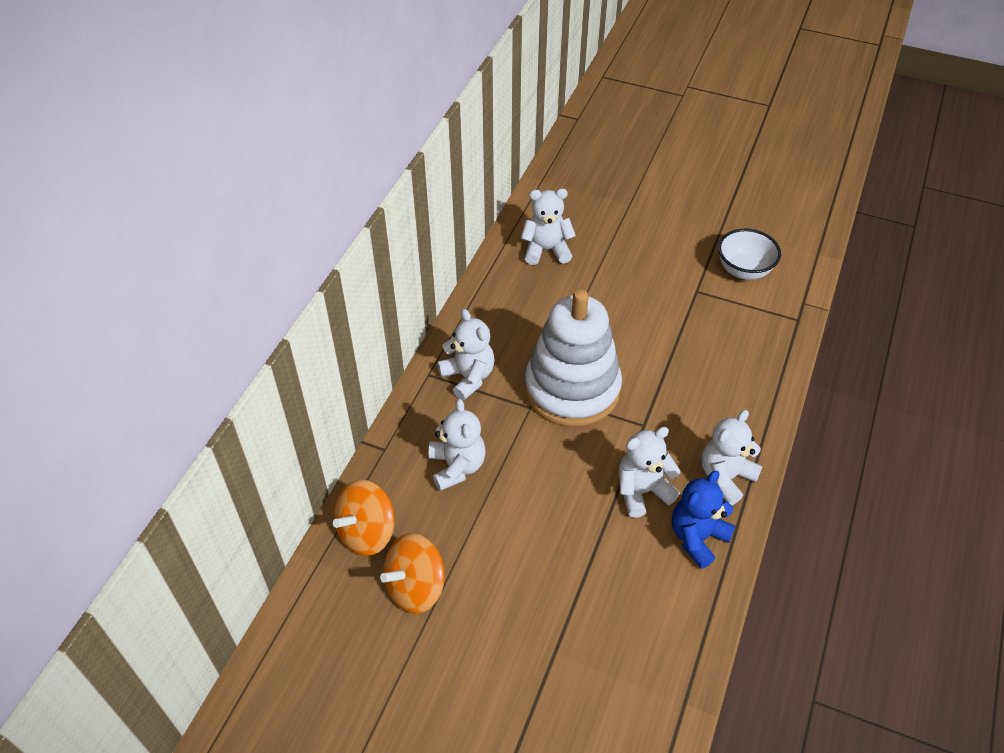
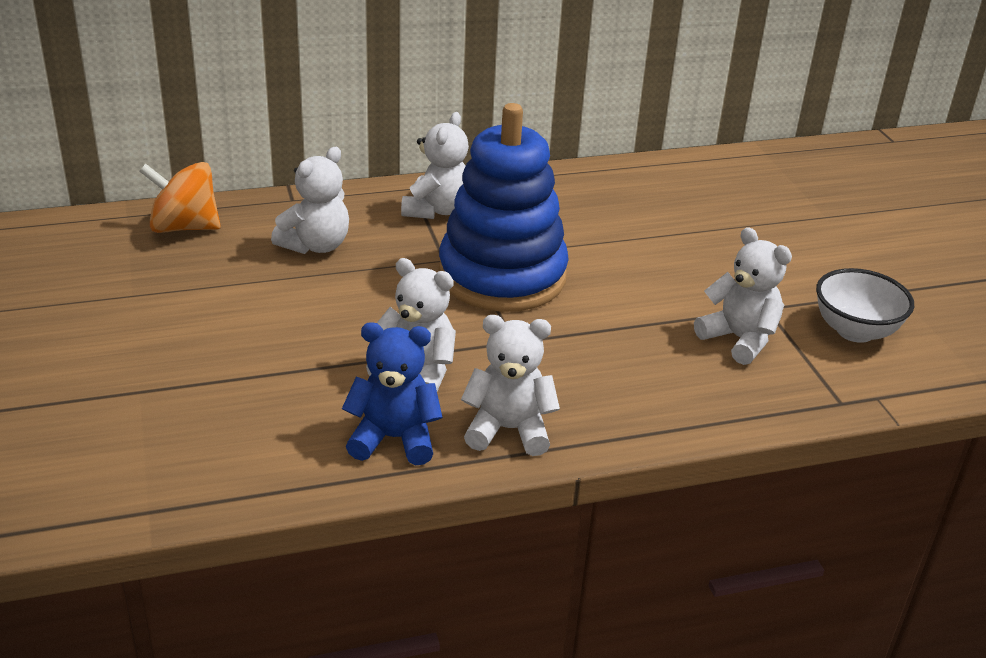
camera: 50 degrees right, 15 degrees down
(416, 587) = (145, 277): orange spinning top -> none
(546, 250) = (672, 191): white teddy bear -> white teddy bear (739, 339)
(572, 389) = (502, 276): white stacking toy -> blue stacking toy

